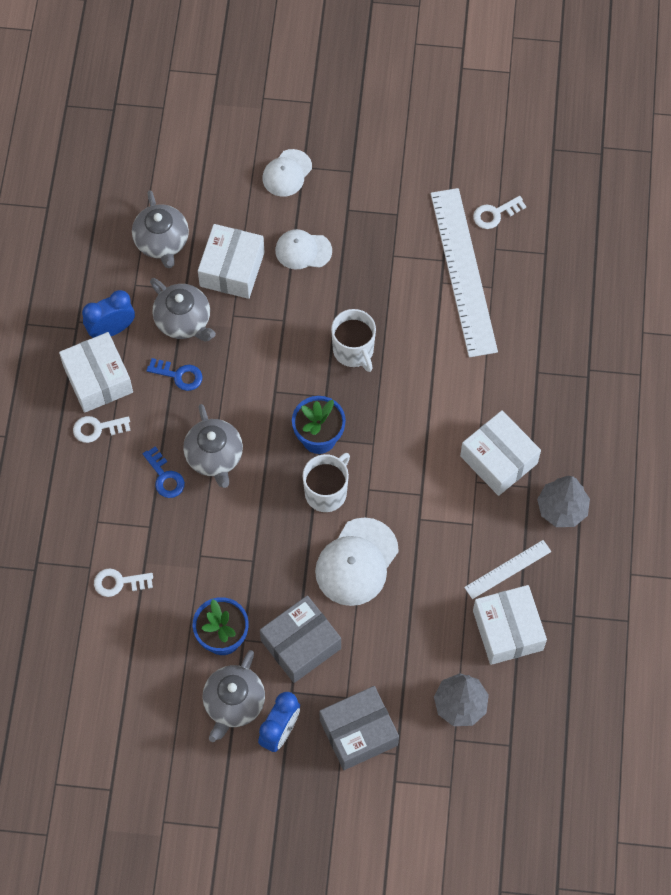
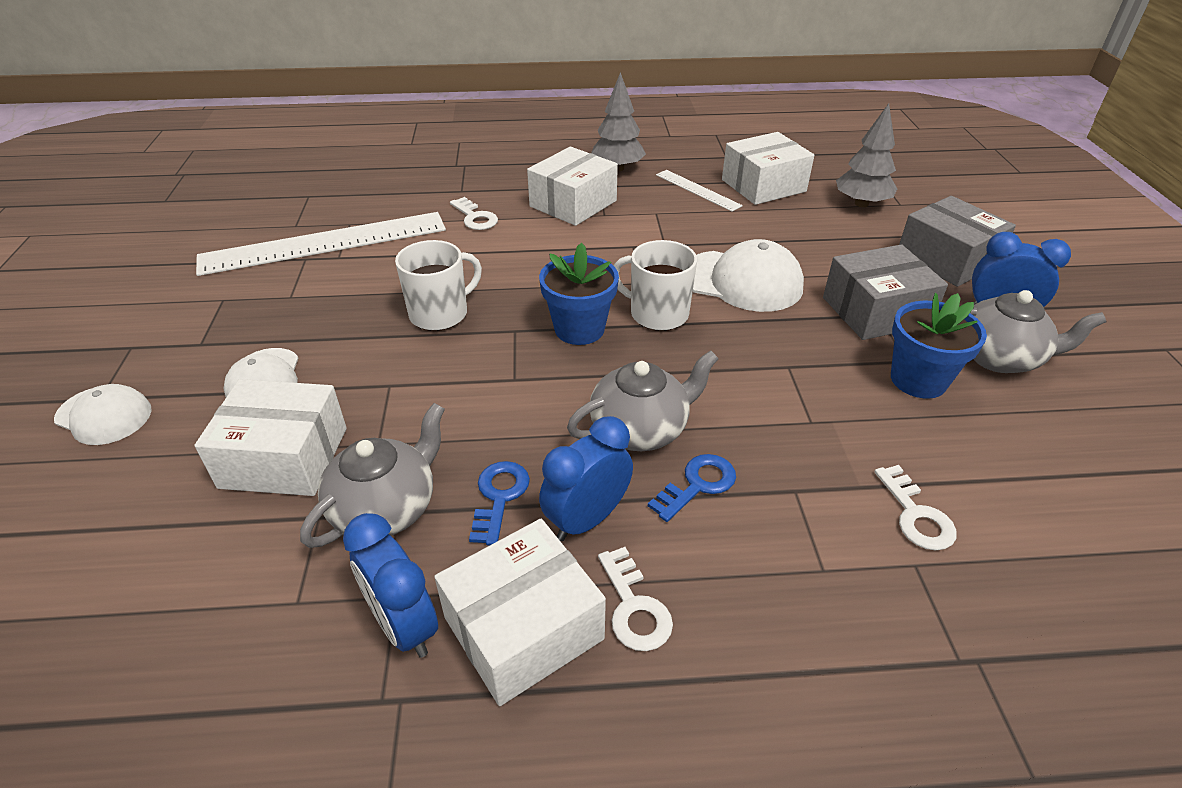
camera: 100 degrees left, 25 degrees down
(154, 416) = (587, 519): none -> blue clock
(162, 241) = (200, 572): grey teapot -> none
(300, 644) = (876, 311): grey box -> grey box turned 60 degrees counterclockwise
(495, 214) = (245, 229): white key -> white key (475, 217)

